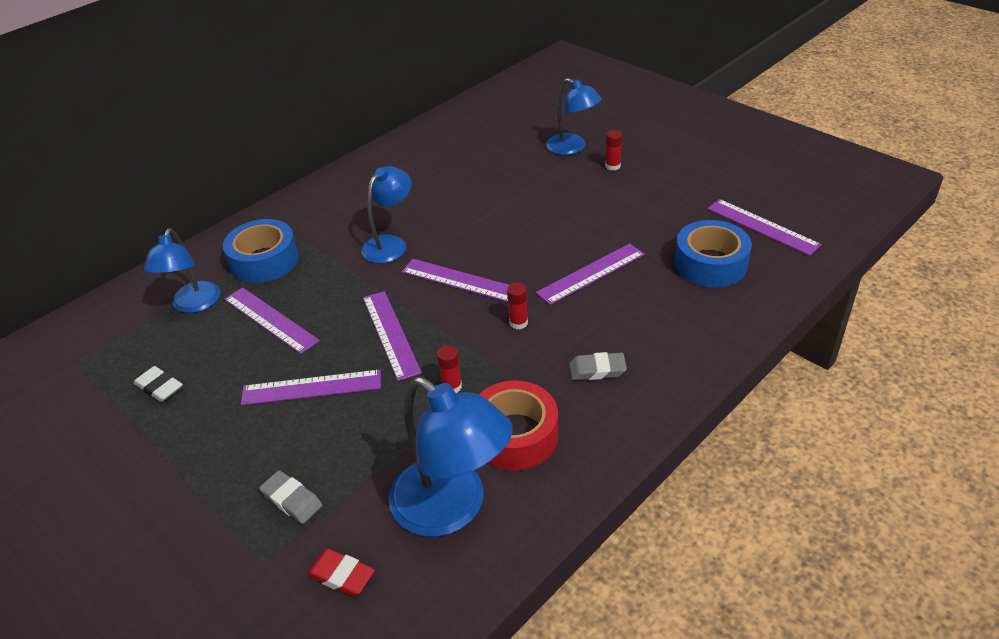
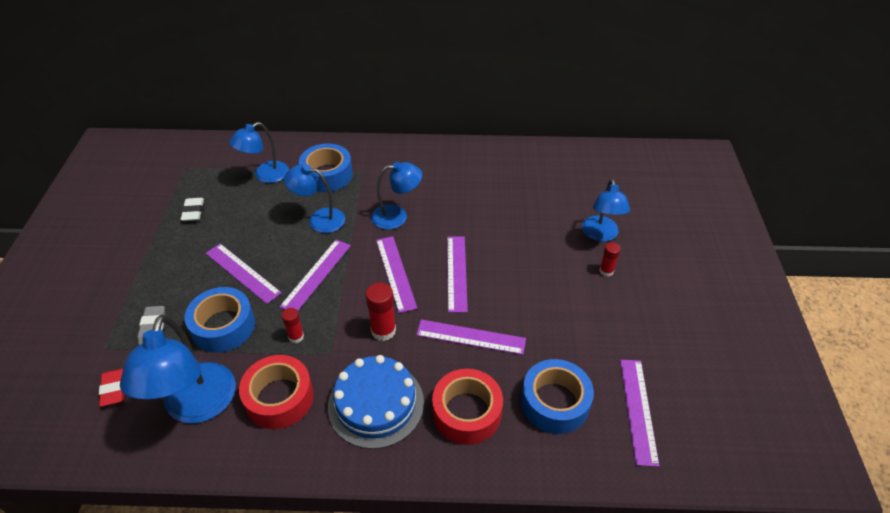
camera: 45 degrees right, 5 degrees up
(270, 320) = (281, 214): purple ruler -> purple ruler (456, 273)
(317, 296) = (319, 219): none -> blue lamp
(367, 437) = (223, 326): none -> blue tape
(518, 323) = (383, 330): red glue stick -> red glue stick, size x1.62
(597, 370) = (376, 404): grey eraser -> blue cake
(668, 318) = (467, 412): none -> red tape

